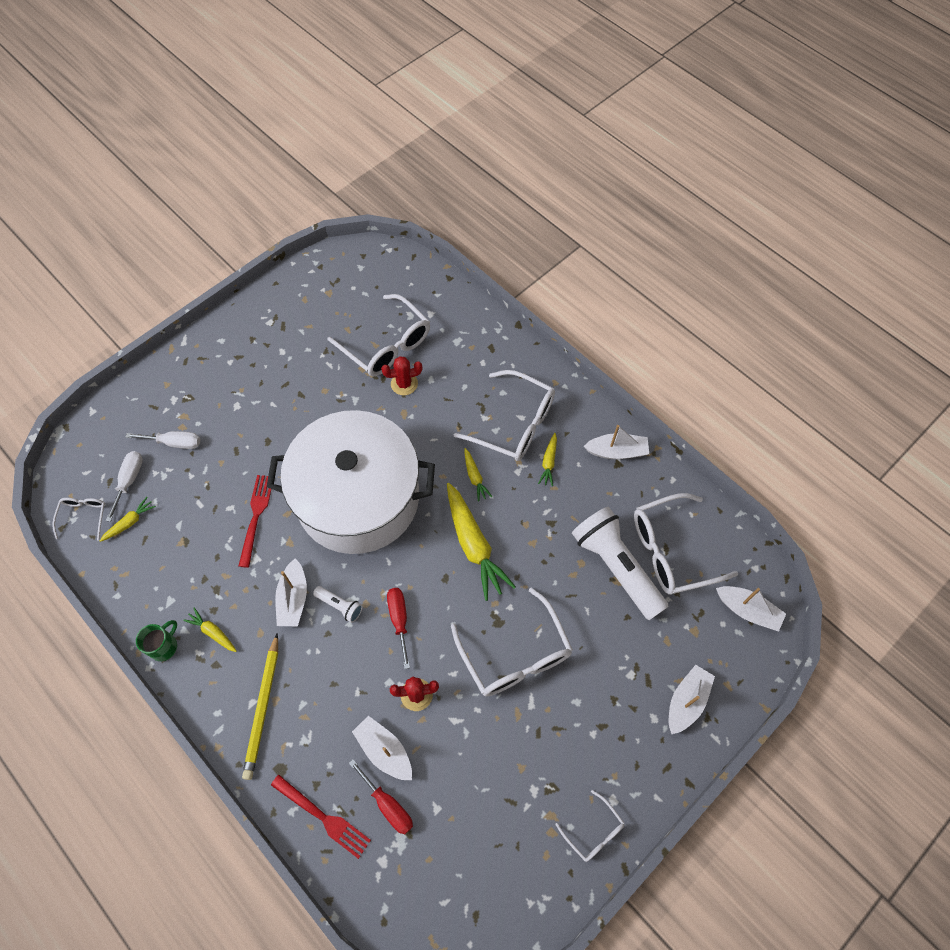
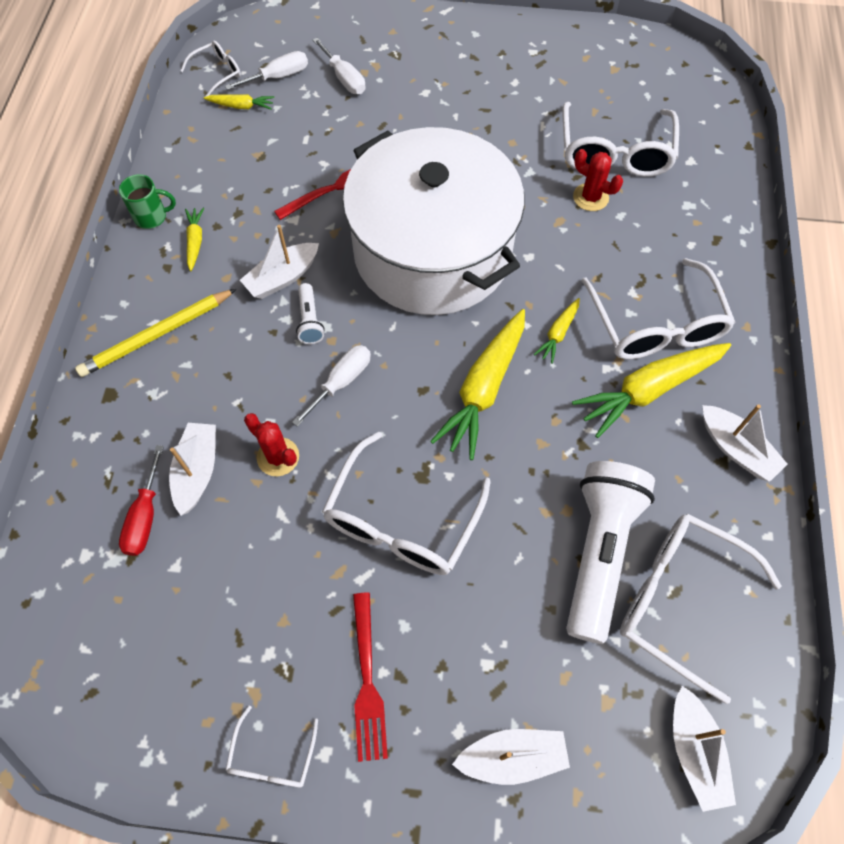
camera: 50 degrees right, 0 degrees up
(323, 817) = (90, 467): red fork -> red fork (367, 681)
(399, 620) = (341, 382): red screwdriver -> white screwdriver
(549, 462) = (649, 390): yellow carrot -> yellow carrot, size x2.08

